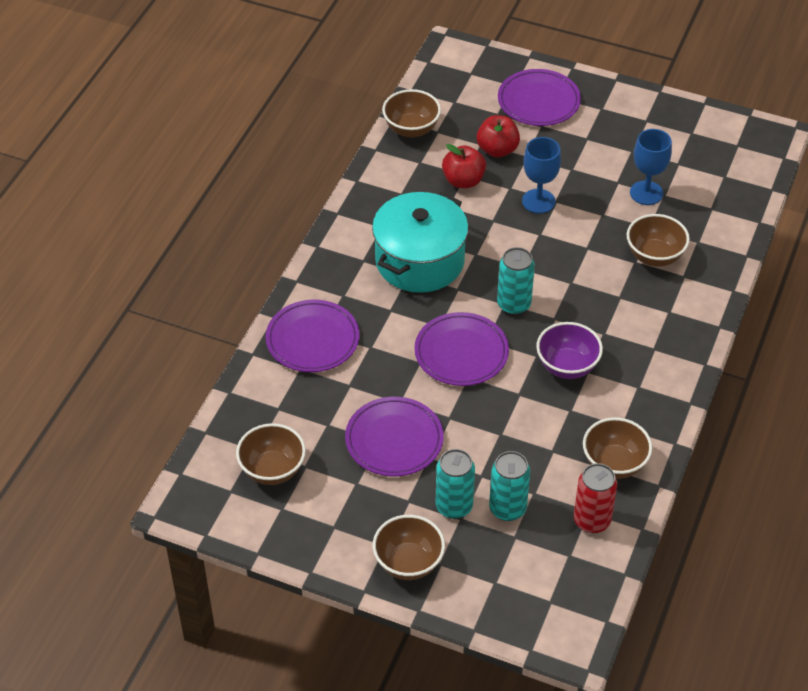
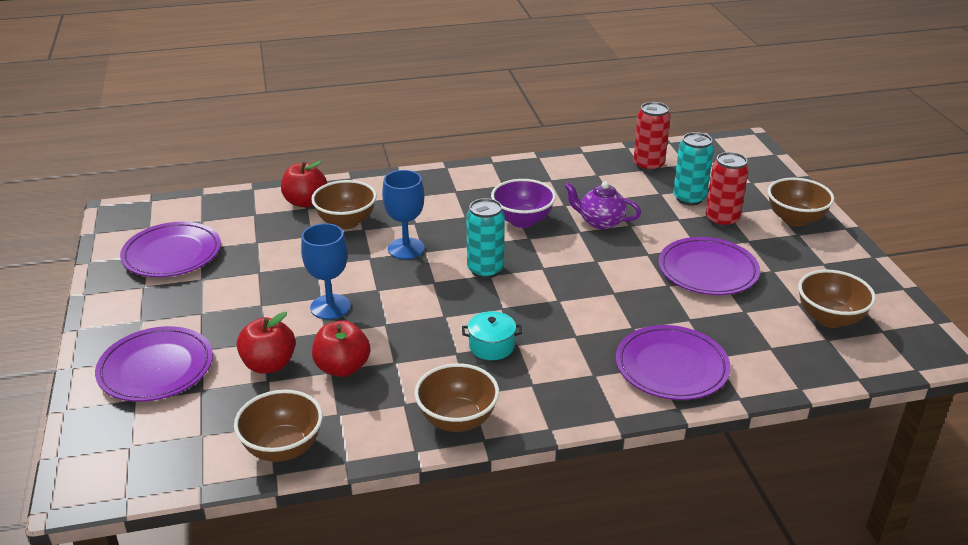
camera: 125 degrees left, 15 degrees down
(419, 261) = (491, 346): turquoise pot -> turquoise pot, size x0.42
(454, 506) = (722, 220): turquoise can -> red can
(461, 352) = (574, 275): purple plate -> purple plate (172, 254)
(522, 417) = (600, 222): none -> purple teapot
(614, 464) = (589, 172): brown bowl -> brown bowl (457, 420)
(646, 193) = (262, 252): blue goblet -> blue goblet (406, 248)
(709, 245) = (305, 202): none -> red apple

